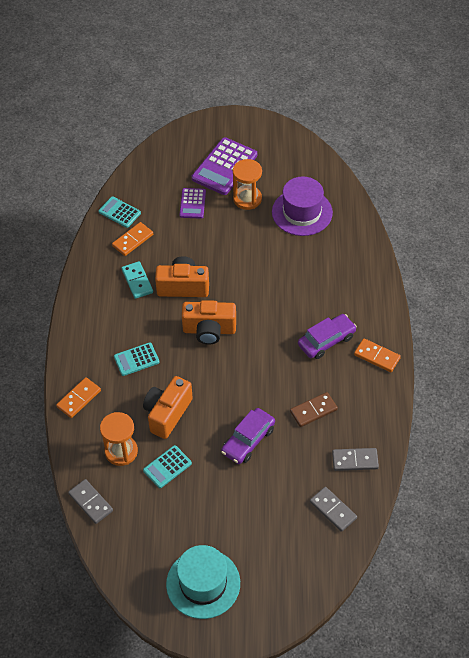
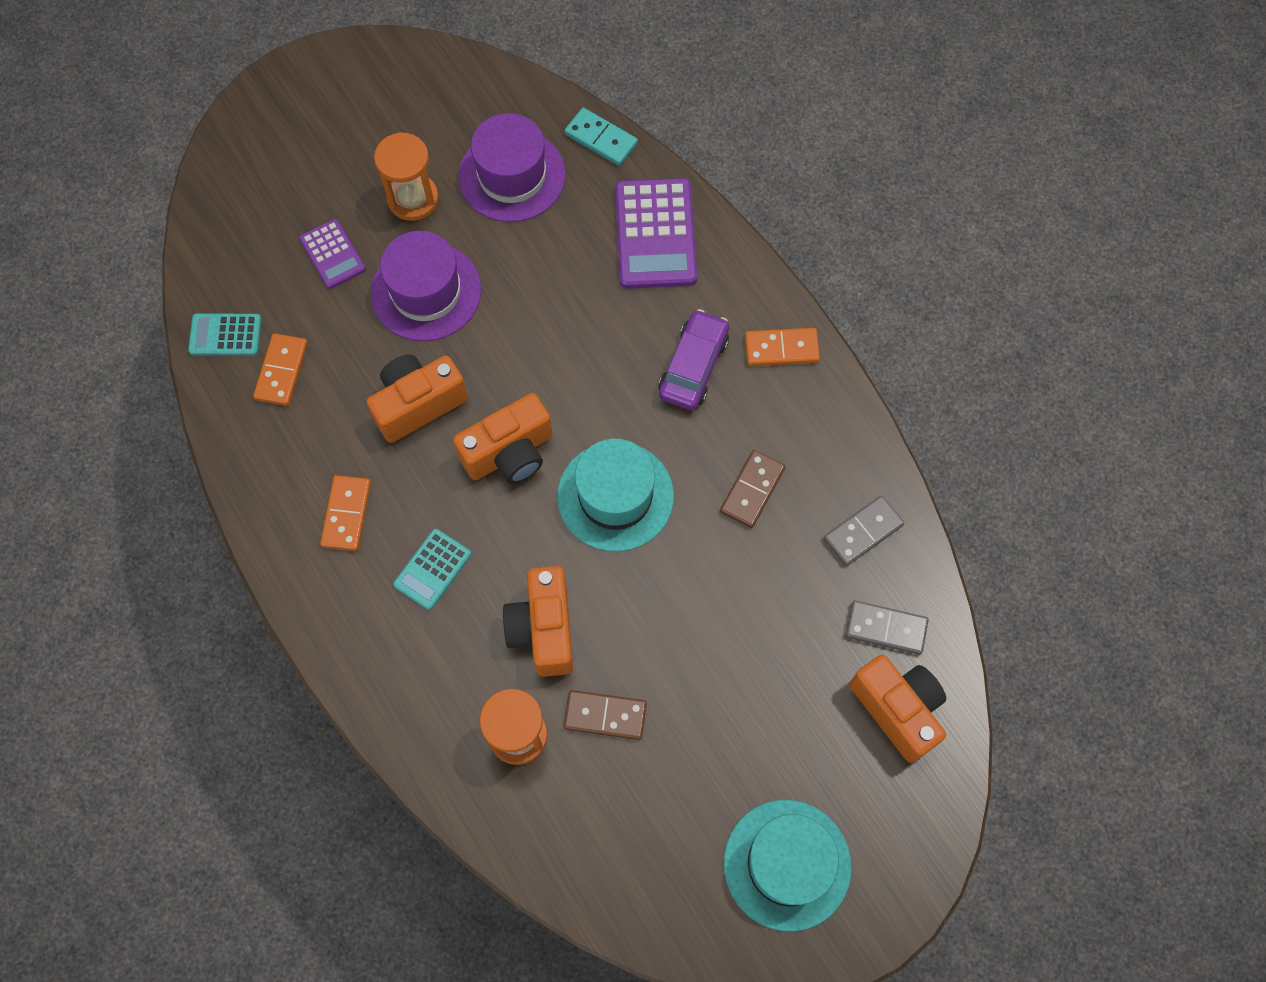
camera: 35 degrees left, 15 degrees up
(79, 399) = (389, 691): orange domino -> orange domino (347, 514)
(91, 502) = (531, 848): grey domino -> none
(137, 281) = (339, 437): turquoise domino -> turquoise domino (601, 139)
(167, 467) = (605, 715): turquoise calculator -> brown domino
(223, 241) = (426, 291): none -> purple hat
(224, 167) = (339, 163): purple calculator -> purple calculator (655, 234)
(245, 376) = (615, 496): none -> turquoise hat
(248, 440) = (692, 596): purple car -> none
(310, 549) = (897, 709): none -> orange camera

